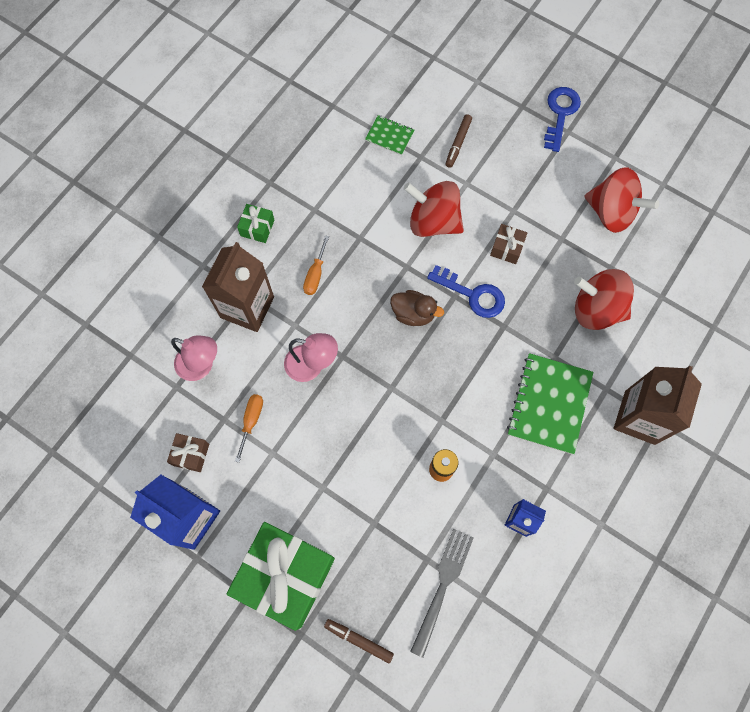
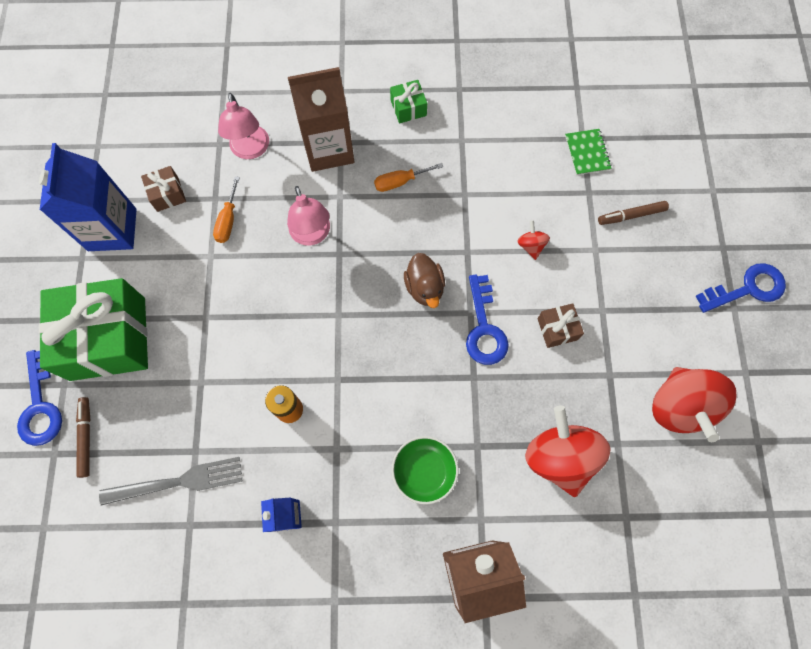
camera: 55 degrees right, 0 degrees up
(251, 421) = (228, 220): orange screwdriver -> orange screwdriver turned 120 degrees clockwise
(306, 664) = (40, 406): none -> blue key
(433, 222) = (531, 245): red spinning top -> red spinning top, size x0.44
(549, 404) = (424, 471): green notebook -> green bowl

